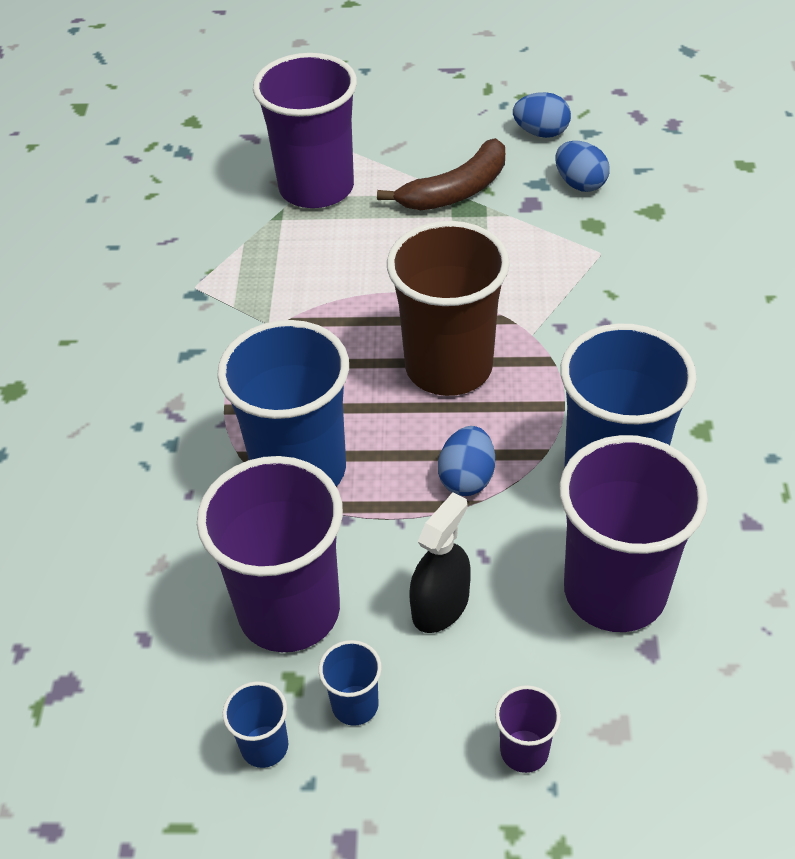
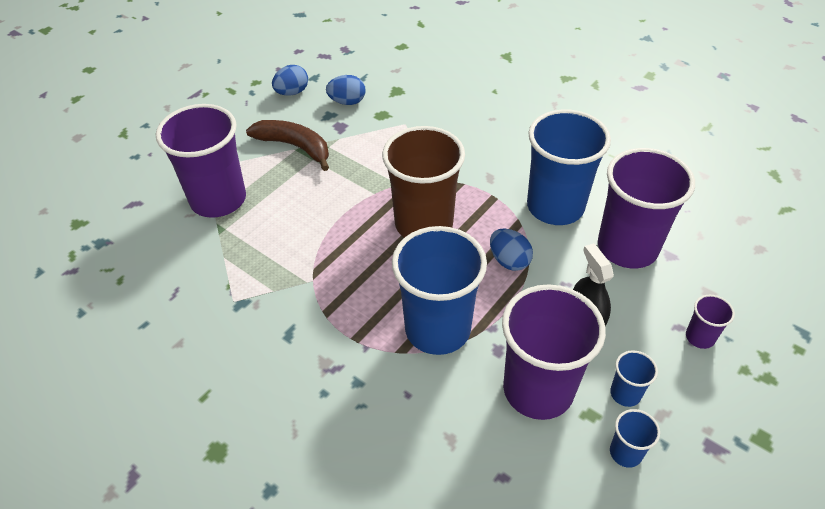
camera: 55 degrees left, 0 degrees up
(455, 191) = (295, 147): brown banana -> brown banana turned 60 degrees counterclockwise

